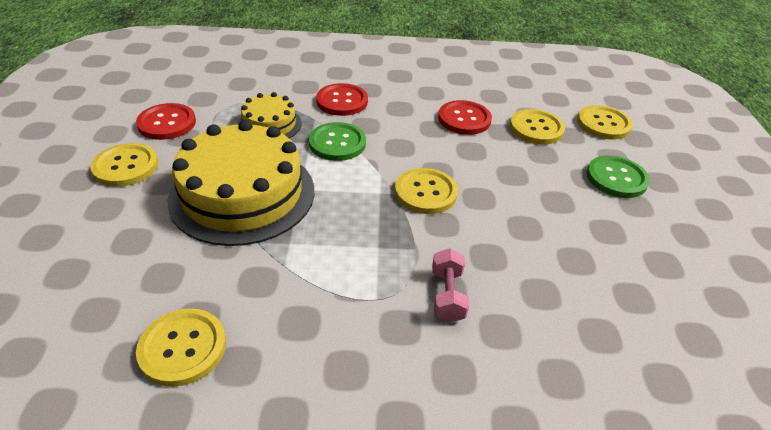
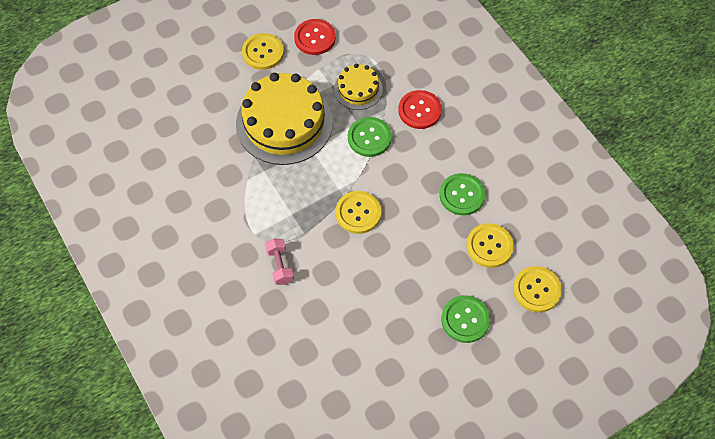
camera: 60 degrees right, 20 degrees up
(183, 348) = (172, 174): yellow button -> none
(447, 295) = (280, 266): pink dumbbell -> pink dumbbell turned 75 degrees counterclockwise
(464, 119) = (462, 195): red button -> green button

